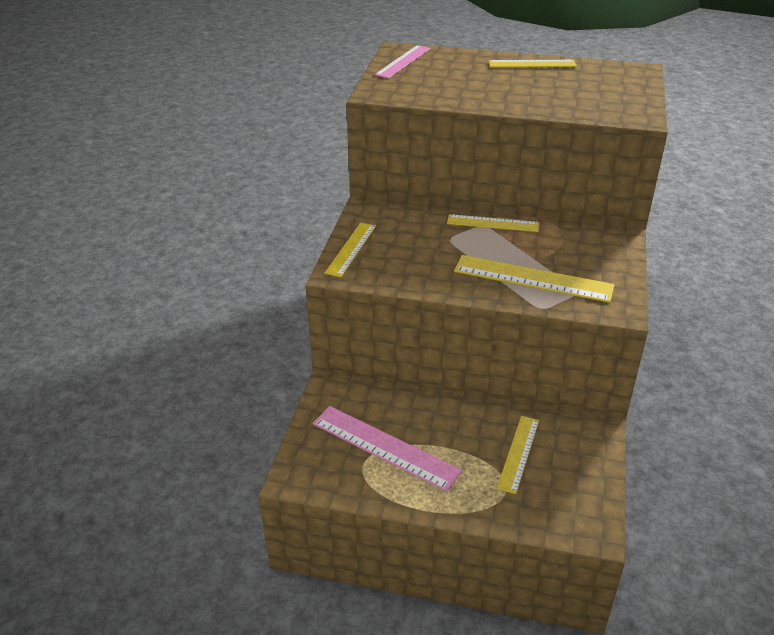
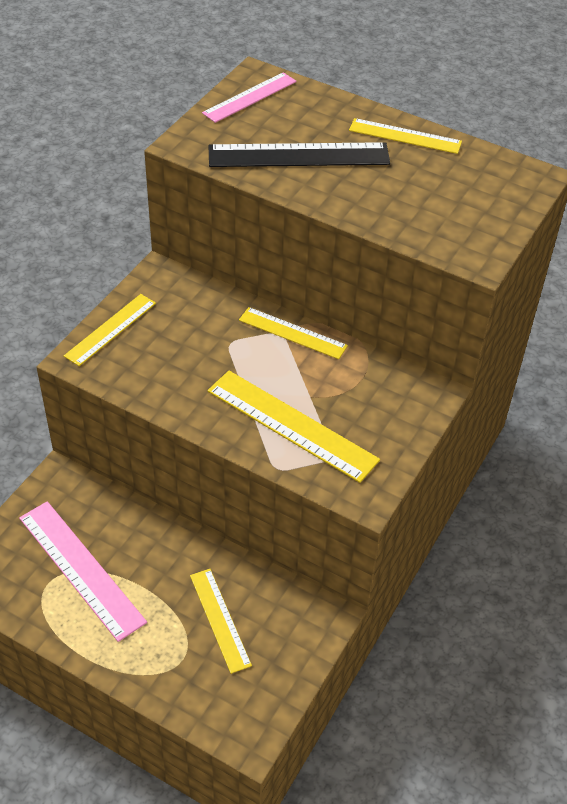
camera: 15 degrees right, 10 degrees up
(465, 85) = (298, 155): none -> black ruler
(518, 453) = (220, 619): yellow ruler -> yellow ruler turned 60 degrees counterclockwise

